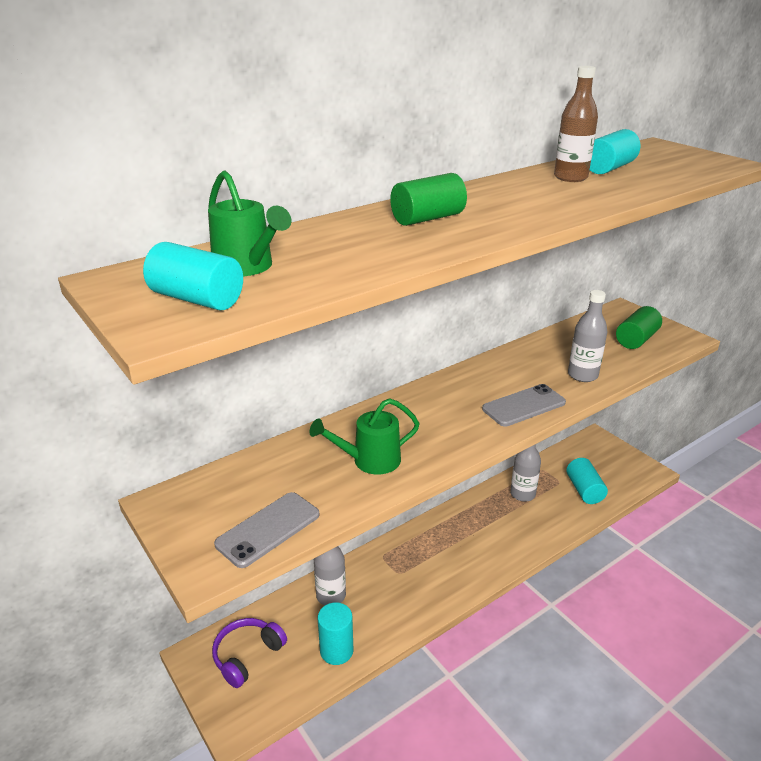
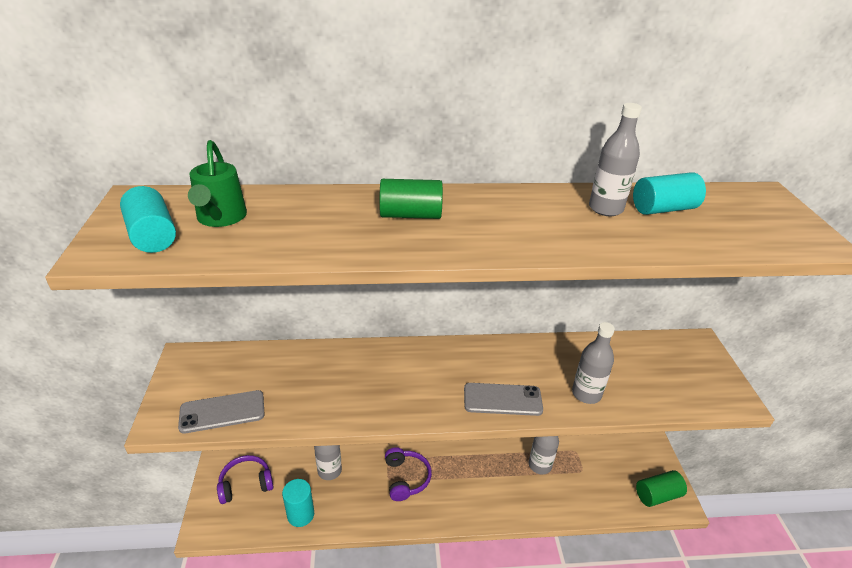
camera: 30 degrees right, 5 degrees up
(369, 461) = (336, 391): green watering can -> none
(414, 563) = (406, 478): none -> purple headphones
(570, 177) = (605, 209): brown bottle -> grey bottle
(584, 490) = (599, 489): turquoise cylinder -> none
(636, 339) = (679, 380): green cylinder -> green cylinder (657, 495)

